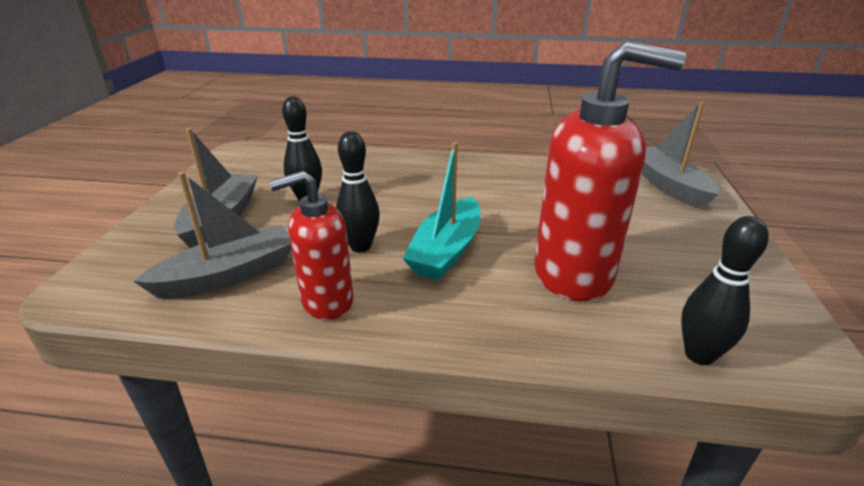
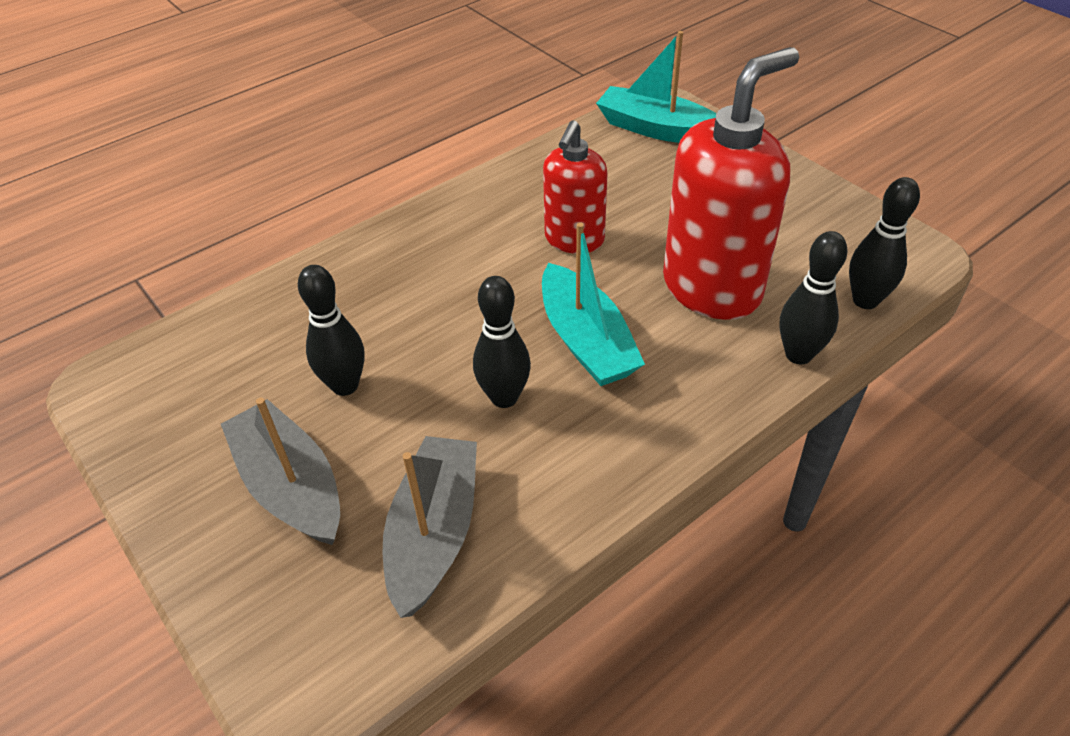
camera: 45 degrees left, 15 degrees up
(327, 302) = (572, 476): red soap dispenser -> red soap dispenser (574, 240)
(579, 347) = (798, 354): none -> black bowling pin
(668, 185) = (656, 129): grey boat -> turquoise boat

